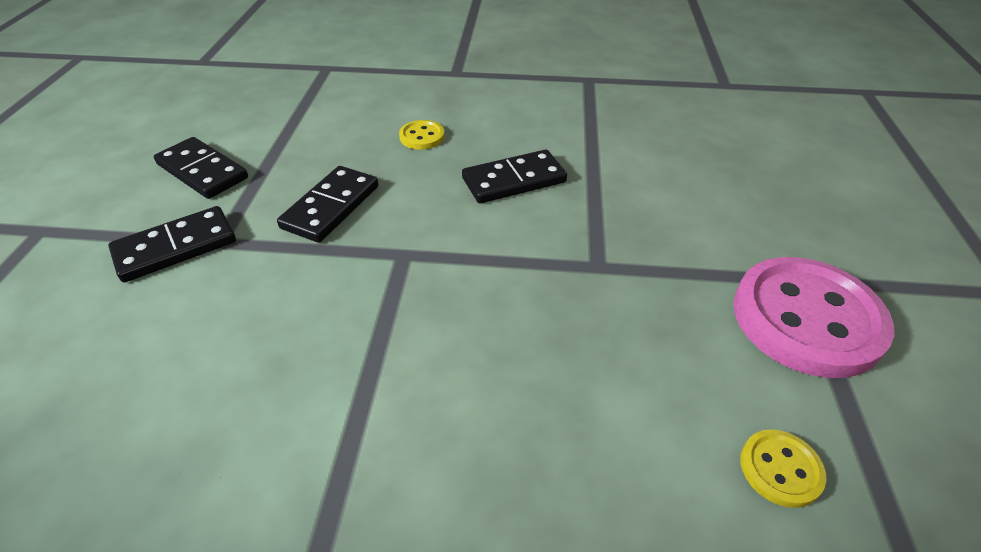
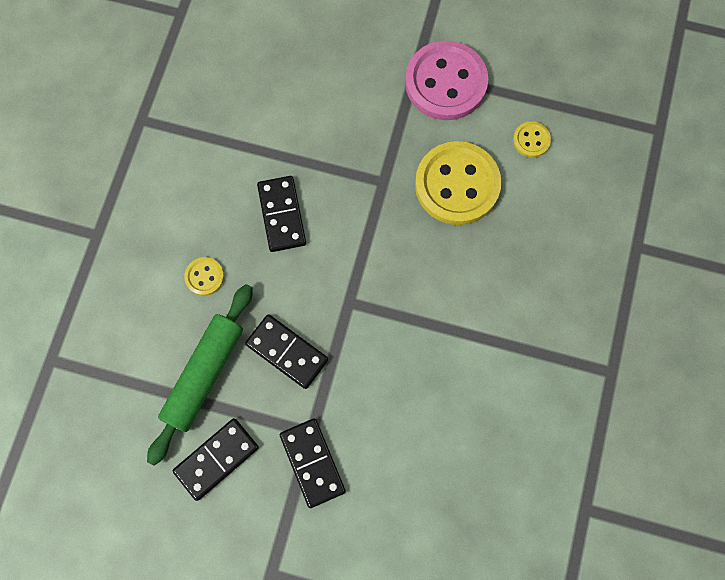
camera: 80 degrees left, 30 degrees up
(305, 151) = (204, 374): none -> green rolling pin
(631, 356) = (457, 185): none -> yellow button

